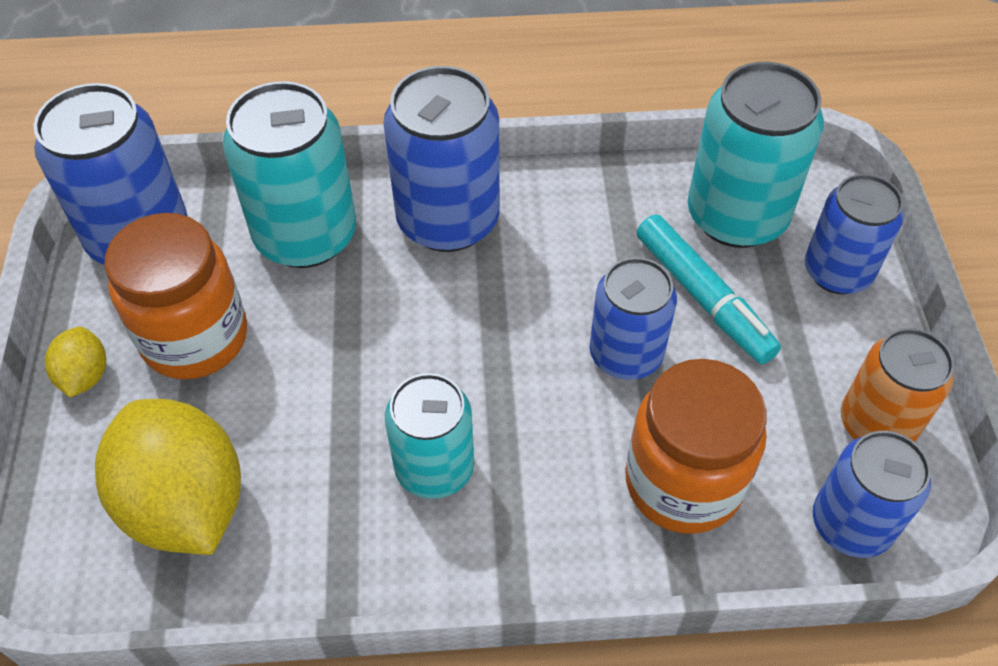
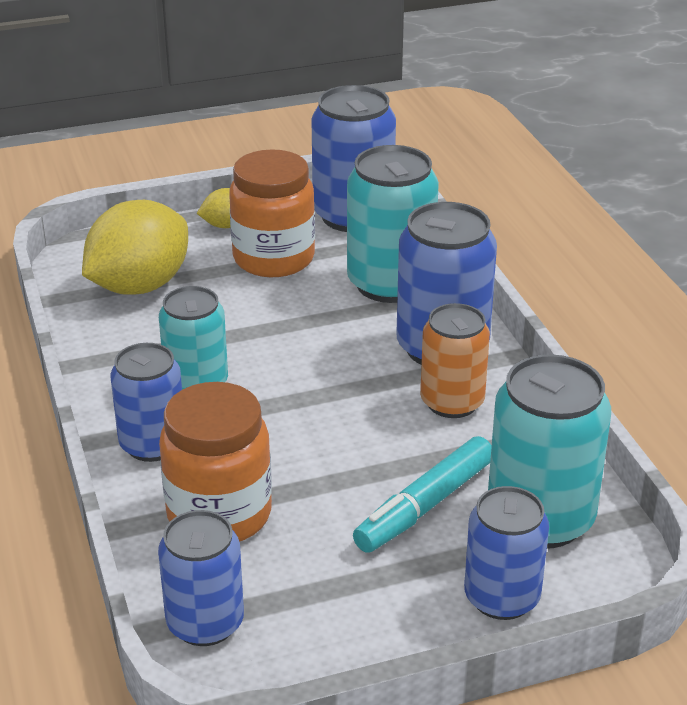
camera: 75 degrees right, 20 degrees down
(626, 354) = (340, 466): blue can -> blue can (152, 444)
(876, 424) = (320, 636): orange can -> orange can (452, 402)

